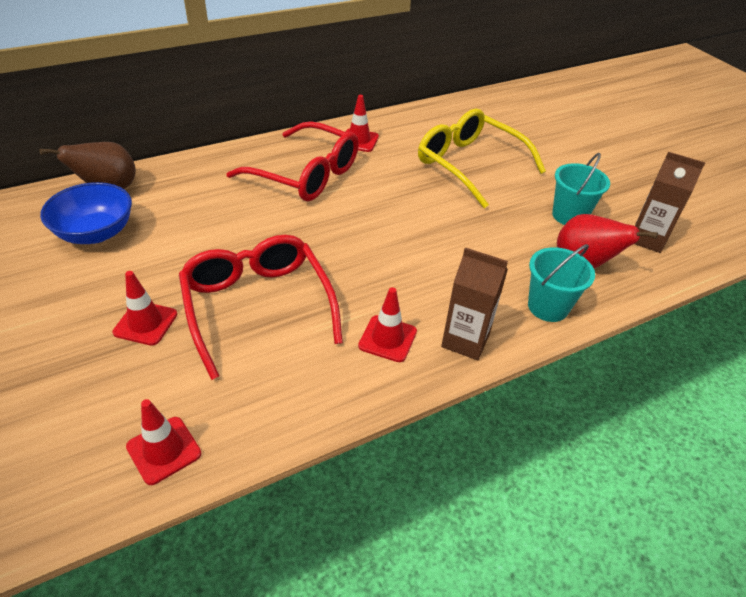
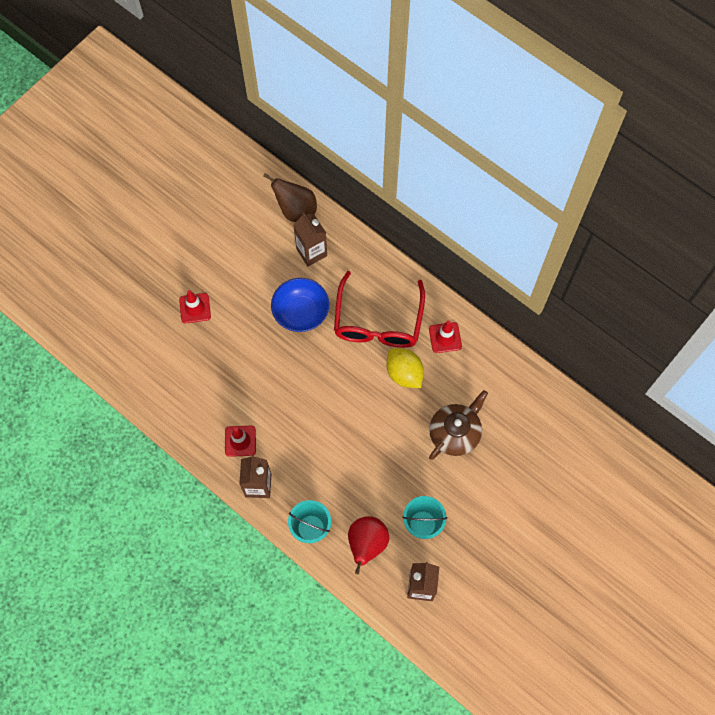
camera: 70 degrees right, 25 degrees up
(96, 233) = (252, 233): blue bowl -> blue bowl (301, 313)
(164, 450) = (124, 366): red traffic cone -> none
(175, 194) = (311, 252): none -> brown carton
(258, 306) = (233, 358): red glasses -> none
(381, 176) = (404, 373): none -> yellow lemon
(470, 165) = (455, 433): yellow glasses -> brown teapot

